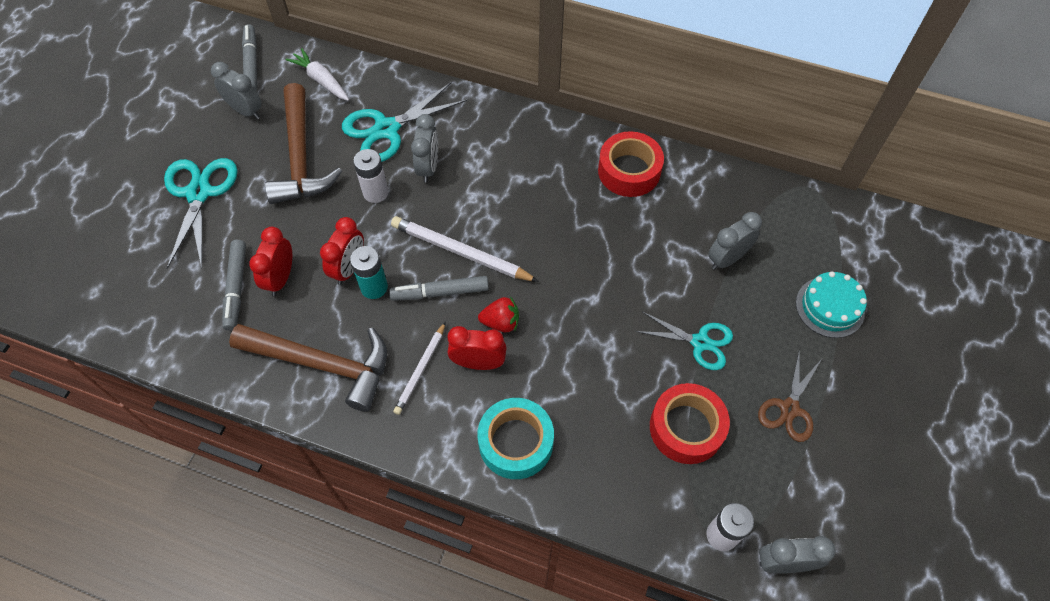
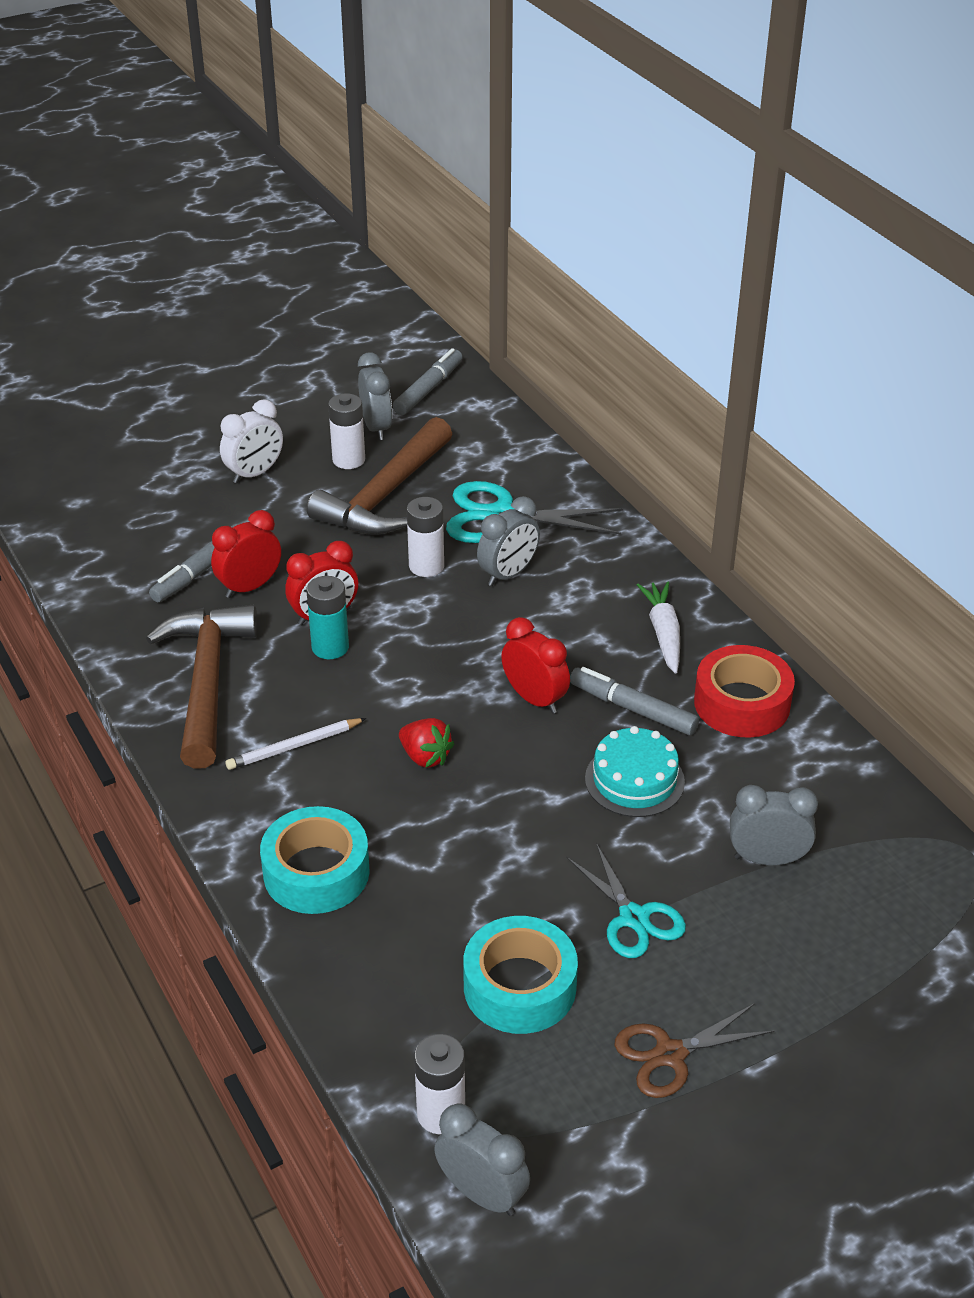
camera: 40 degrees right, 20 degrees down
(199, 193) = (255, 473): turquoise scissors -> white clock
(251, 145) = (348, 460): none -> white battery
(321, 80) = (482, 439): white carrot -> white carrot (663, 633)
(322, 364) = (207, 682): brown hammer -> brown hammer turned 150 degrees counterclockwise
(440, 292) = (392, 692): grey marker -> grey marker (633, 709)
(461, 252) = (455, 669): white pencil -> none
(478, 363) = (360, 777): red clock -> red clock (534, 699)
(686, 428) = (520, 986): red tape -> turquoise tape
(830, 307) = (850, 990): turquoise cake -> turquoise cake (634, 780)

